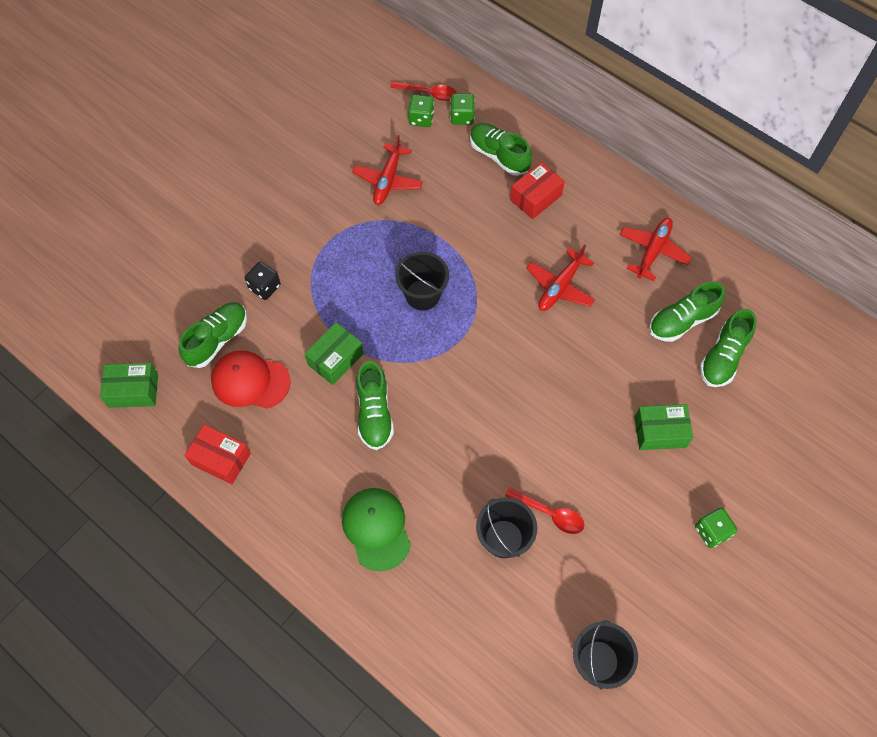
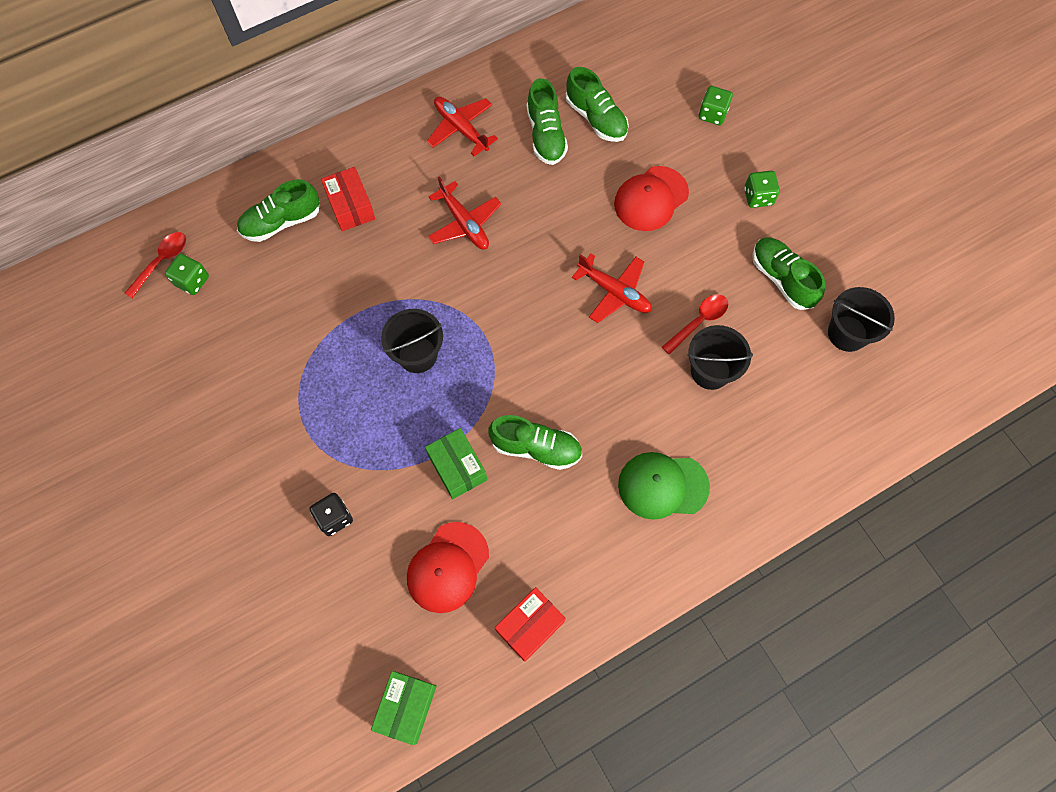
camera: 70 degrees left, 5 degrees up
(217, 340) = (380, 590): green shoe -> green shoe (782, 279)
(388, 180) = (256, 342): red plane -> red plane (615, 292)
(462, 117) = (212, 239): green dice -> green dice (712, 114)
(660, 432) = (651, 199): green box -> red cap

